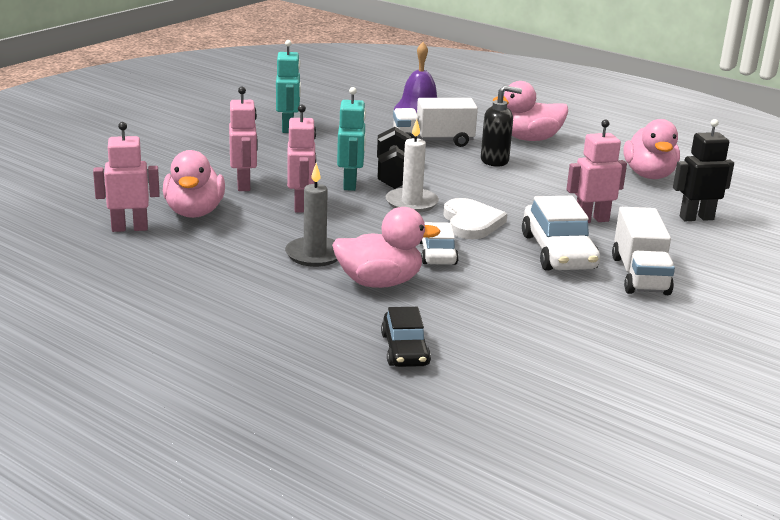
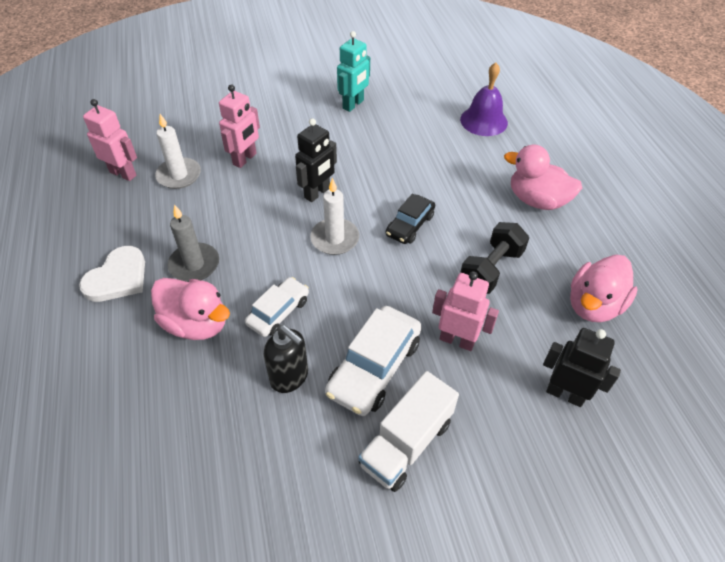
camera: 40 degrees right, 25 degrees up
(194, 212) = (179, 175): pink duck -> white candle
(301, 206) = (253, 202): pink robot -> none
(350, 184) = (317, 193): turquoise robot -> black robot
(393, 175) = (363, 197): black dumbbell -> black dumbbell (491, 269)
(404, 349) = (117, 415): black car -> black car (410, 225)
(433, 141) = (446, 167): white truck -> none
(471, 222) = (350, 288): white heart -> white heart (118, 277)
(495, 161) = (468, 216): black soap dispenser -> black soap dispenser (289, 377)

